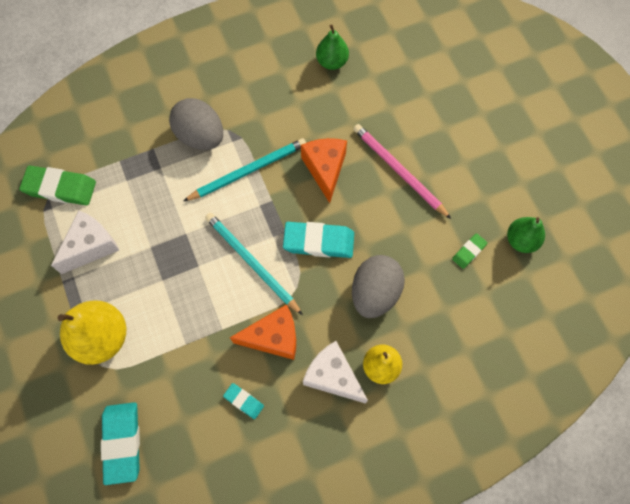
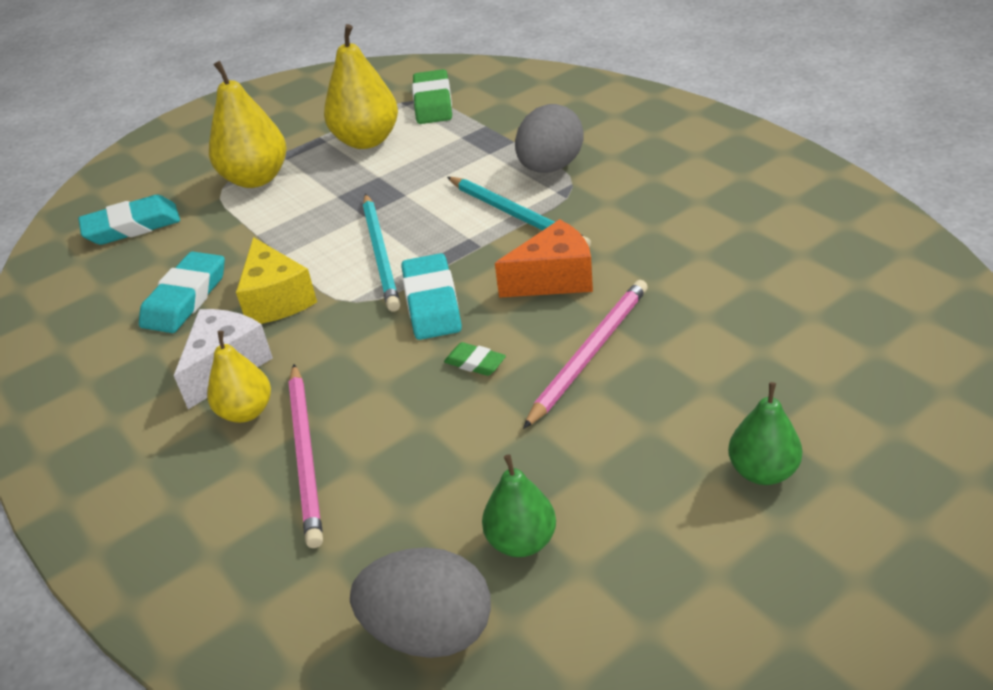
camera: 80 degrees right, 30 degrees down
(91, 246) = (367, 141): white cheese -> yellow pear
(244, 401) = (185, 298): turquoise eraser -> turquoise eraser, size x1.92
(251, 262) = (381, 254): turquoise pencil -> turquoise pencil turned 135 degrees clockwise
(273, 337) = (276, 300): orange cheese -> yellow cheese
(332, 62) = (748, 239): green pear -> green pear (762, 471)
(375, 293) = (365, 377): grey egg -> grey egg (429, 631)
(429, 335) = (306, 455): none -> pink pencil
(469, 252) = (472, 471): green eraser -> green eraser (475, 363)

